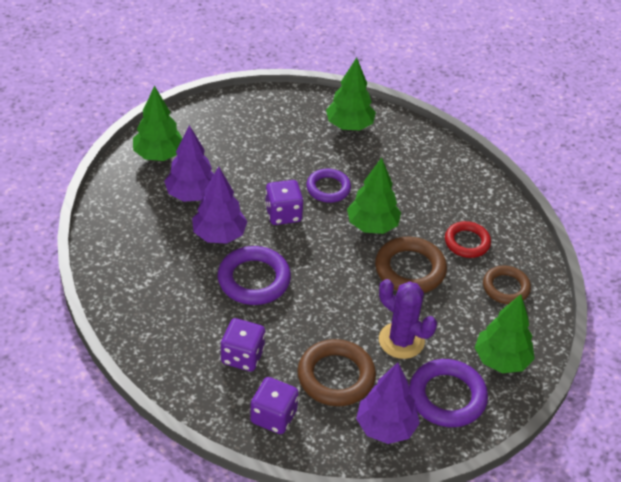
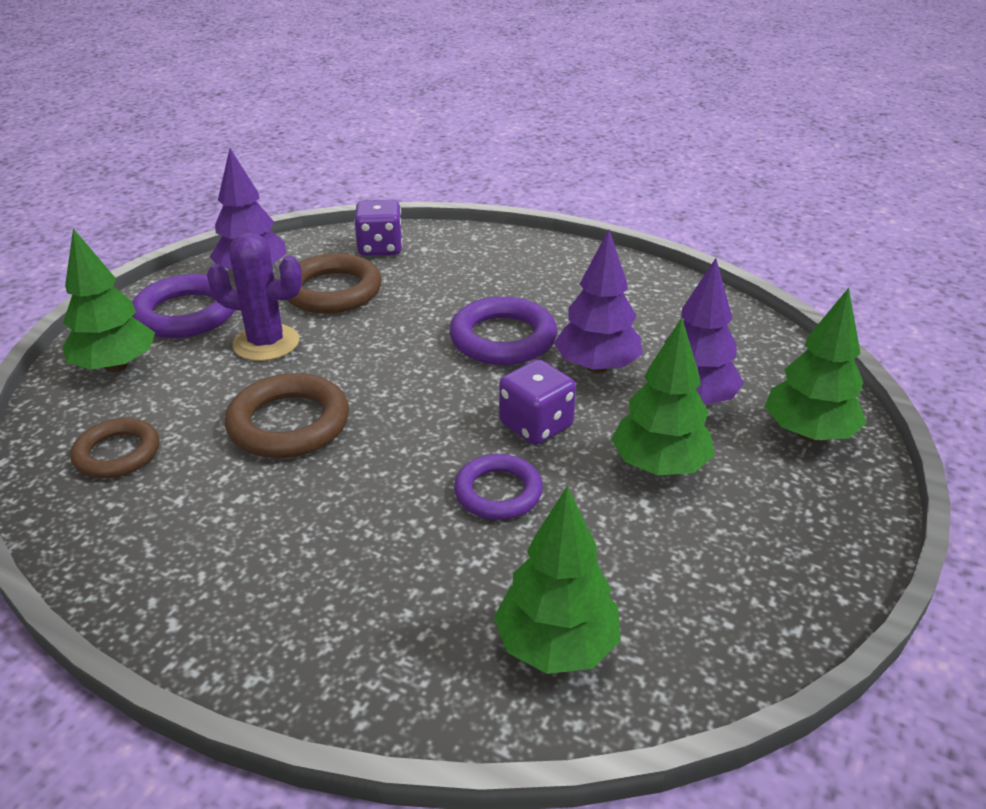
camera: 155 degrees right, 10 degrees down
(242, 356) = (451, 275): purple dice -> none
(372, 226) = (383, 462): green tree -> green tree (659, 466)
(467, 242) = (202, 498): red ring -> none

